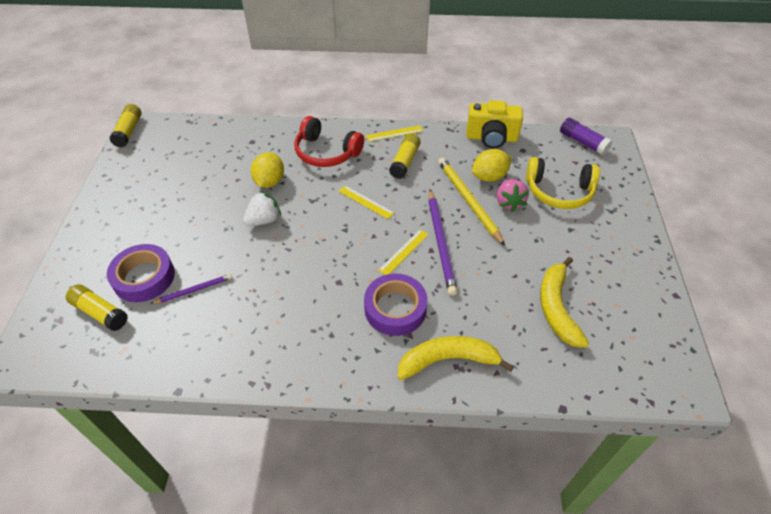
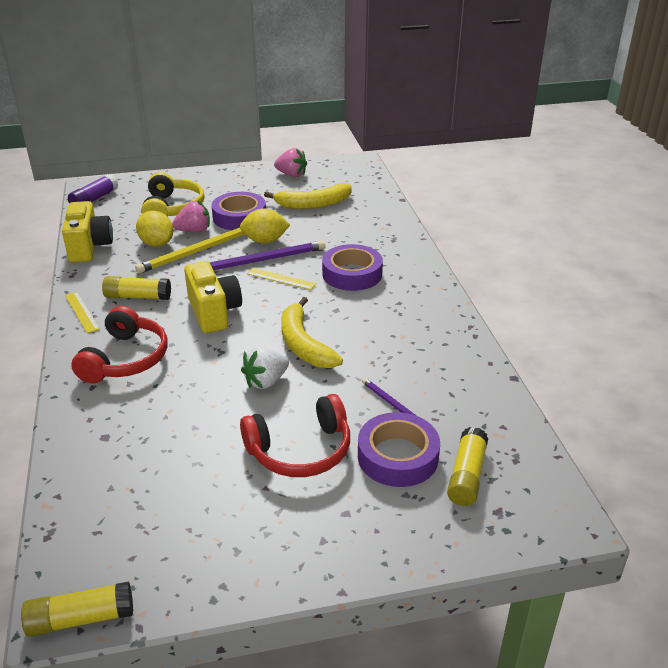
camera: 105 degrees left, 15 degrees down
(184, 226) = (300, 450): none -> red headphones
(264, 220) = (266, 381): white strawberry -> white strawberry turned 75 degrees counterclockwise
(270, 181) = (193, 395): yellow lemon -> yellow lemon (265, 241)
(366, 202) = (214, 312): yellow ruler -> yellow camera
(448, 360) = (390, 244): yellow banana -> yellow banana (303, 344)
(533, 238) = (239, 217): none -> purple tape
(641, 301) = (291, 175): none -> pink strawberry

